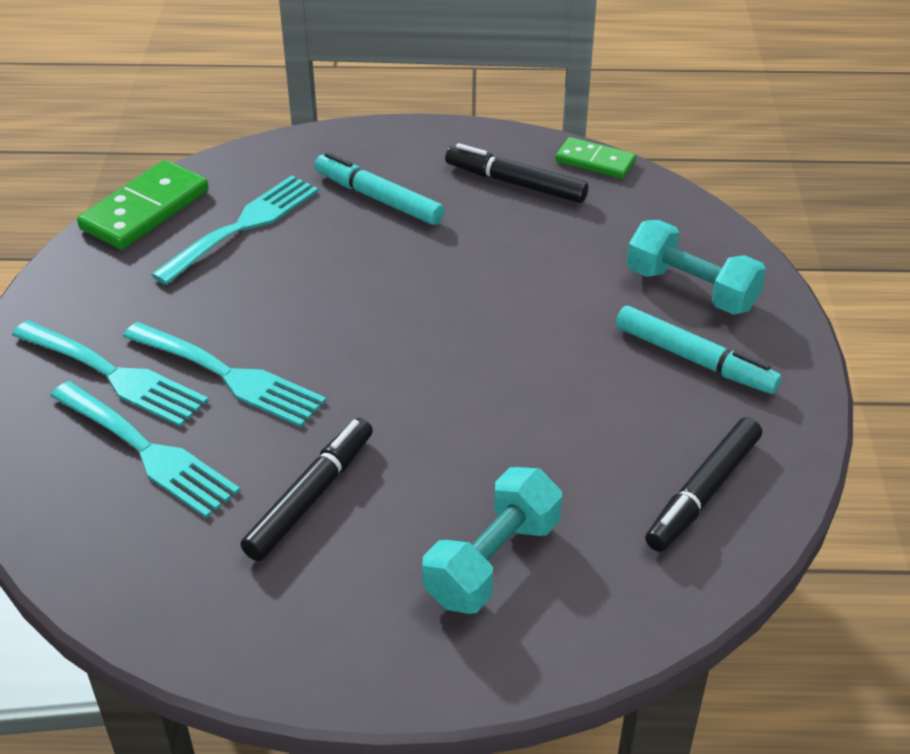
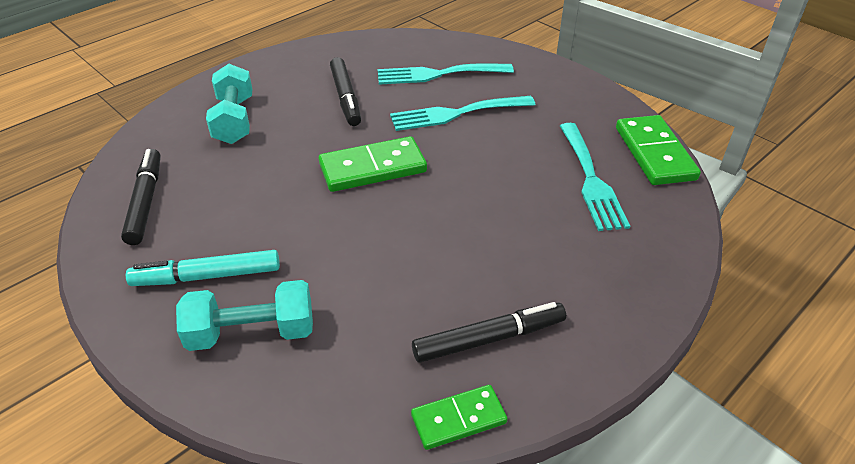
camera: 135 degrees right, 0 degrees up
(115, 375) = (504, 86): turquoise fork -> none
(378, 198) = (555, 253): turquoise marker -> none
(415, 369) = (373, 168): none -> green domino

